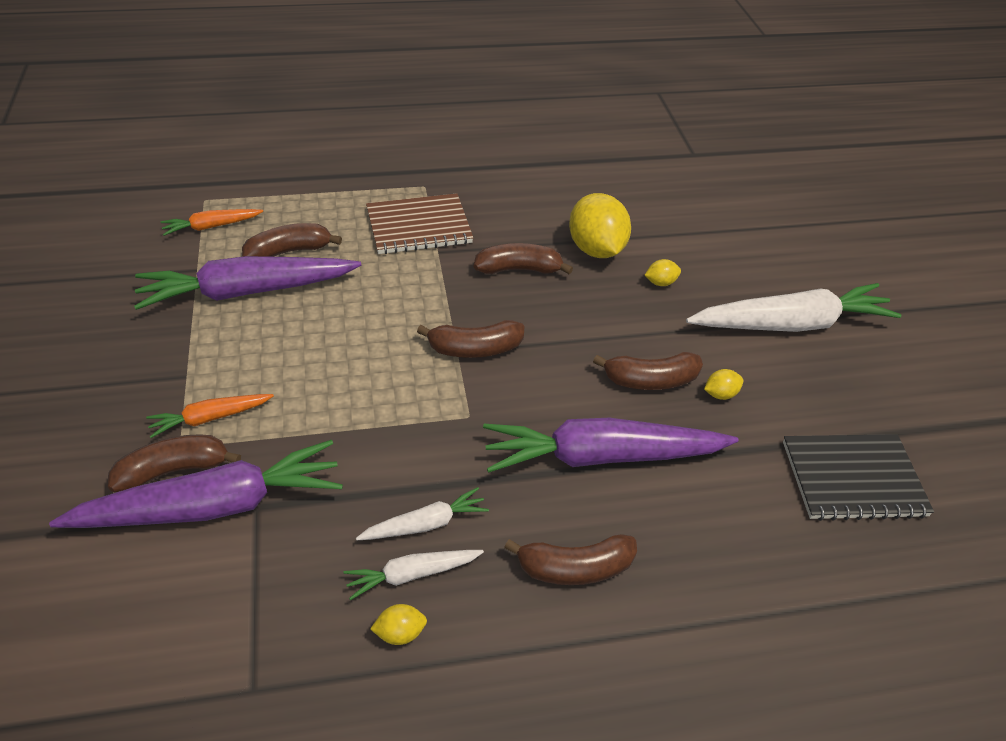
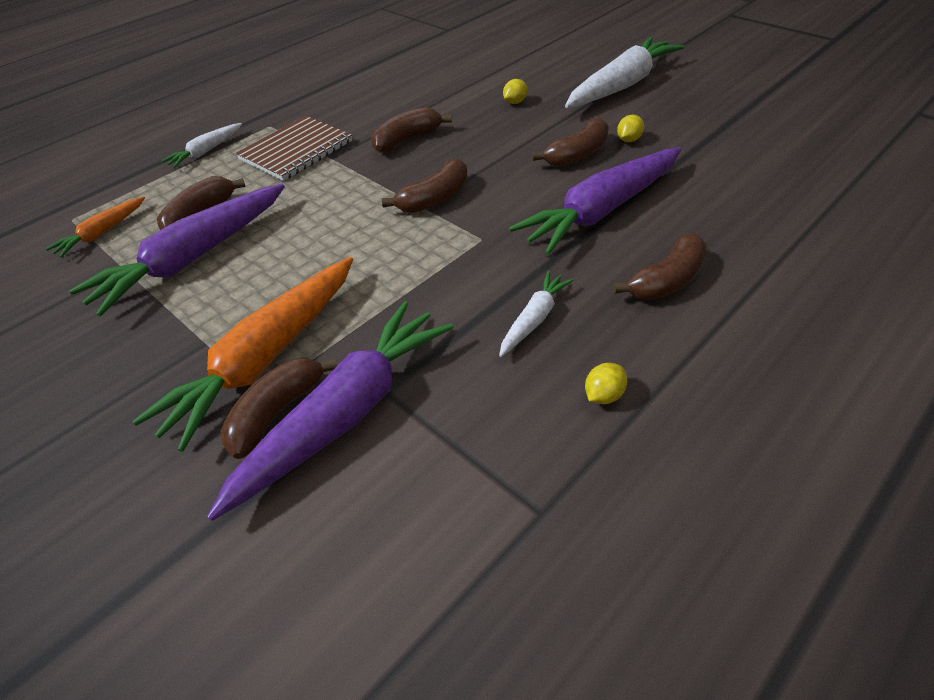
camera: 30 degrees left, 0 degrees up
(211, 418) = (266, 357): orange carrot -> orange carrot, size x2.05
(412, 574) = (565, 354): white carrot -> white carrot (206, 151)
(596, 249) = (448, 104): yellow lemon -> none
(853, 479) = (757, 141): black notebook -> none

